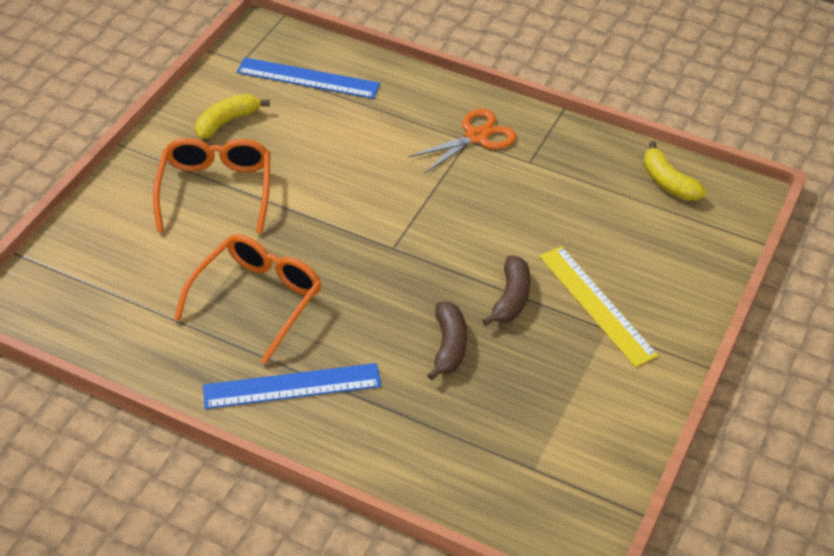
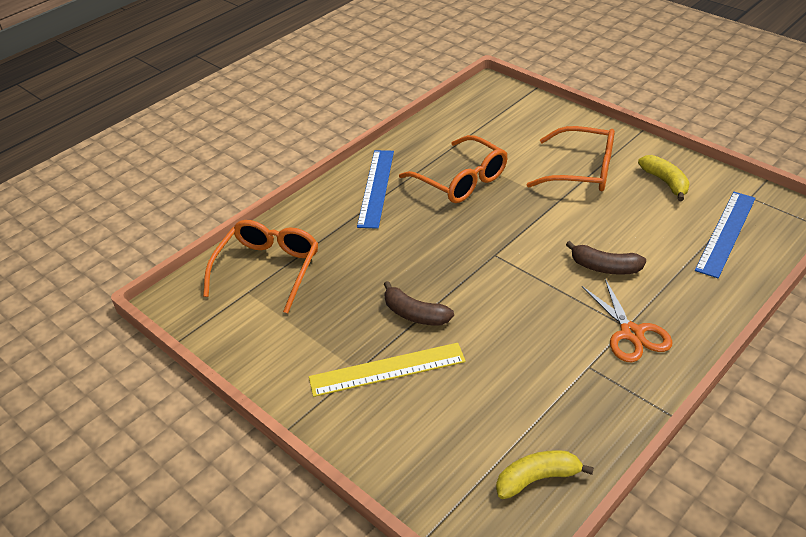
camera: 110 degrees right, 5 degrees down
(449, 346) = (379, 268): brown banana -> brown banana (604, 267)
(487, 460) = (268, 269): none -> orange glasses

